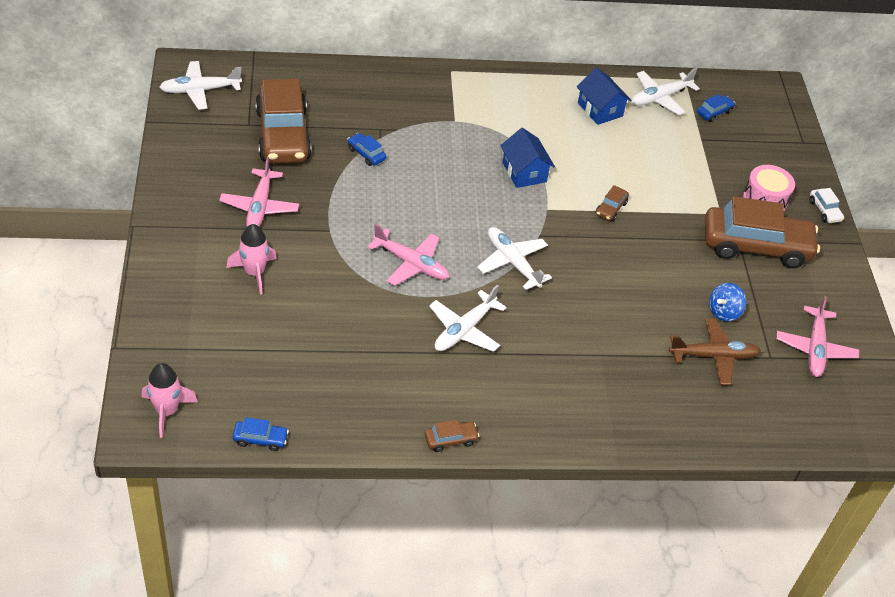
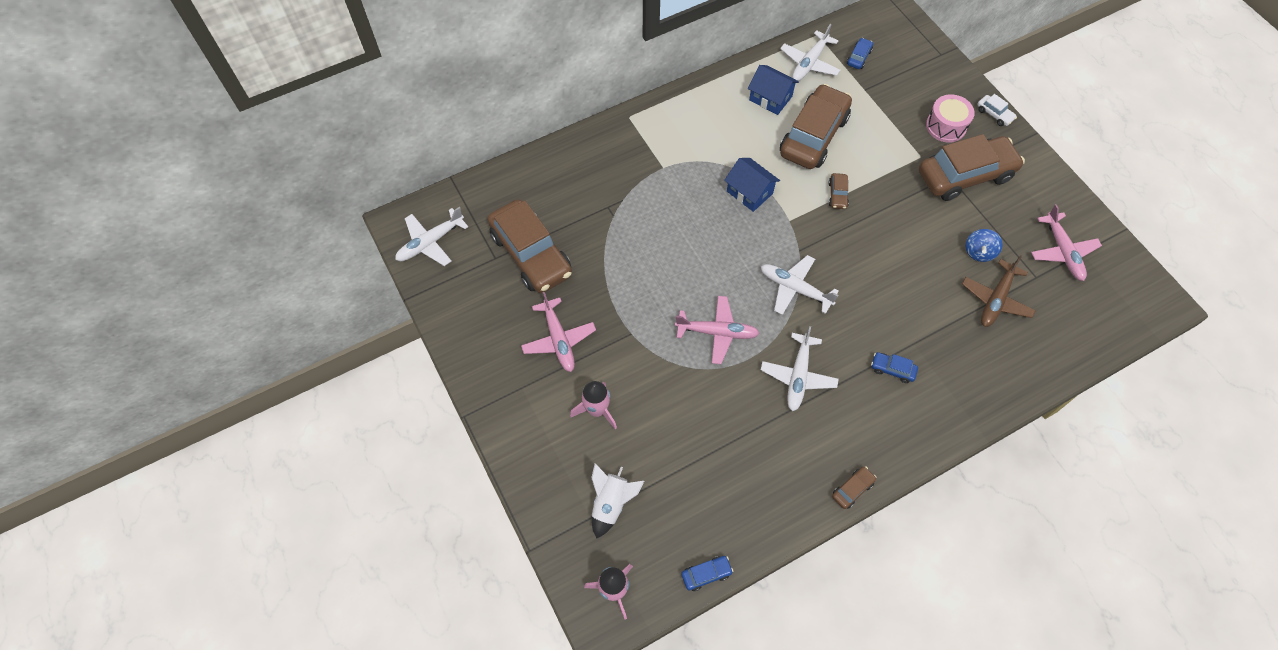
camera: 20 degrees left, 15 degrees up
(214, 347) = (611, 503): none -> white rocket
(366, 154) = (612, 239): blue car -> blue car (892, 369)
(621, 154) = (813, 136): none -> brown car
(713, 356) = (996, 299): brown plane -> brown plane turned 150 degrees clockwise

